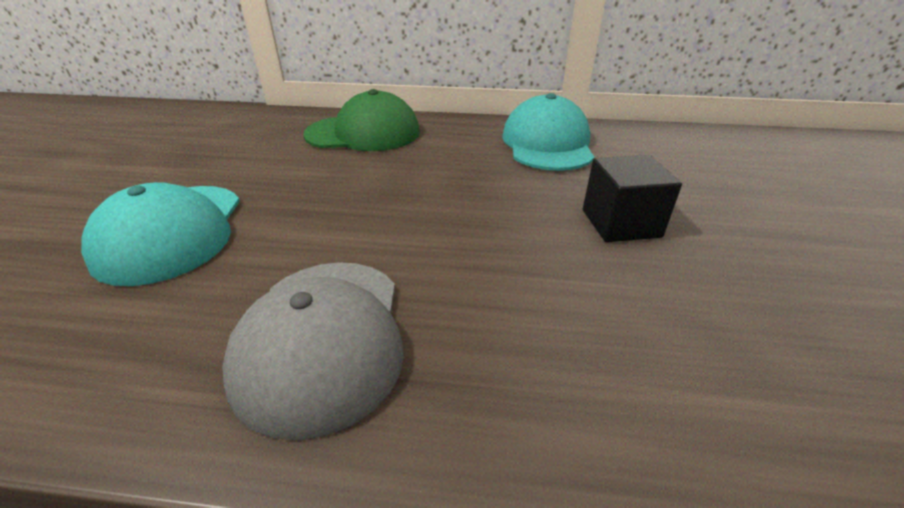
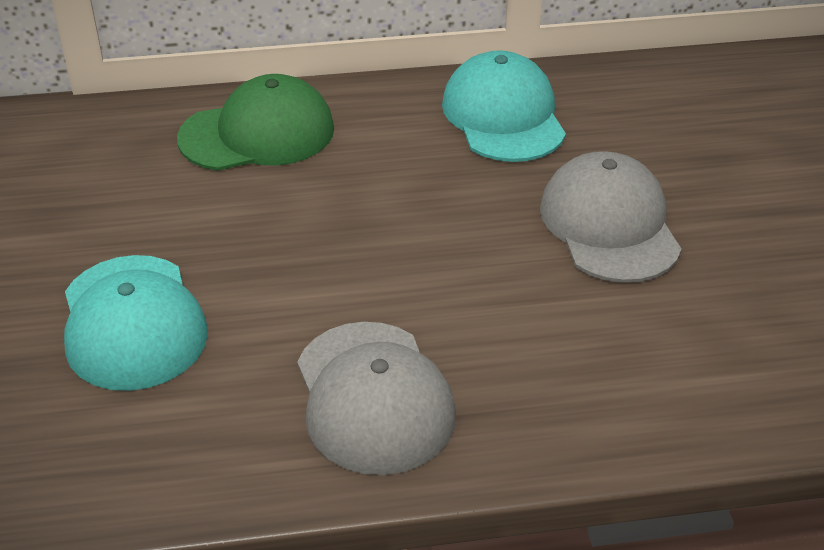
camera: 15 degrees left, 5 degrees up
(620, 223) = (609, 225): black cube -> grey cap

